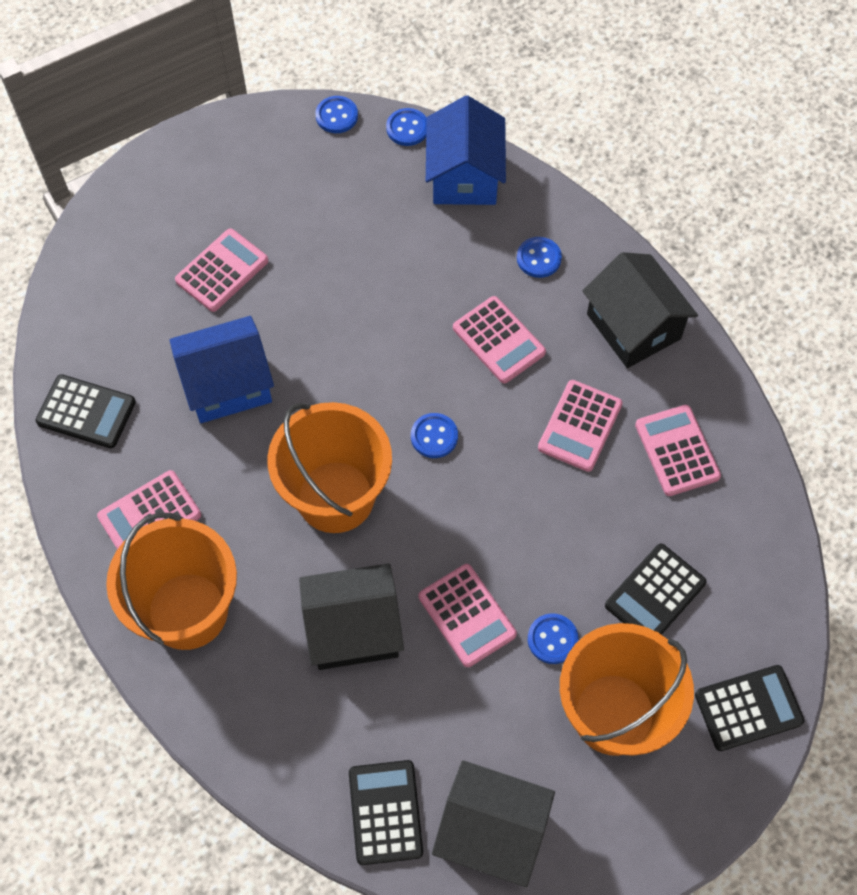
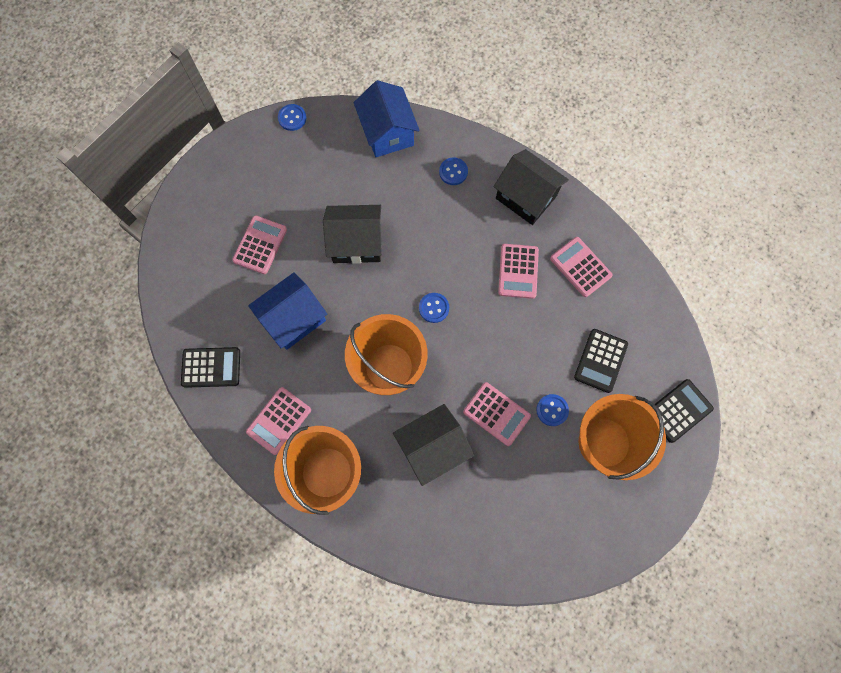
camera: 20 degrees left, 10 degrees up
(385, 812) = (495, 553): black calculator -> none
(407, 128) = (340, 112): blue button -> none
(491, 832) = (561, 541): black house -> black house (356, 243)
(499, 340) = (449, 233): pink calculator -> none

